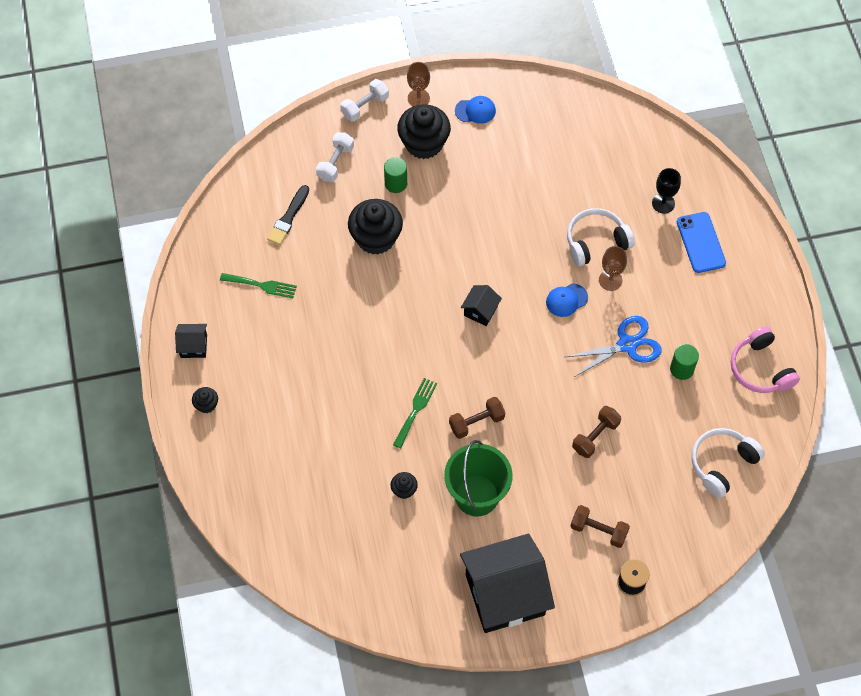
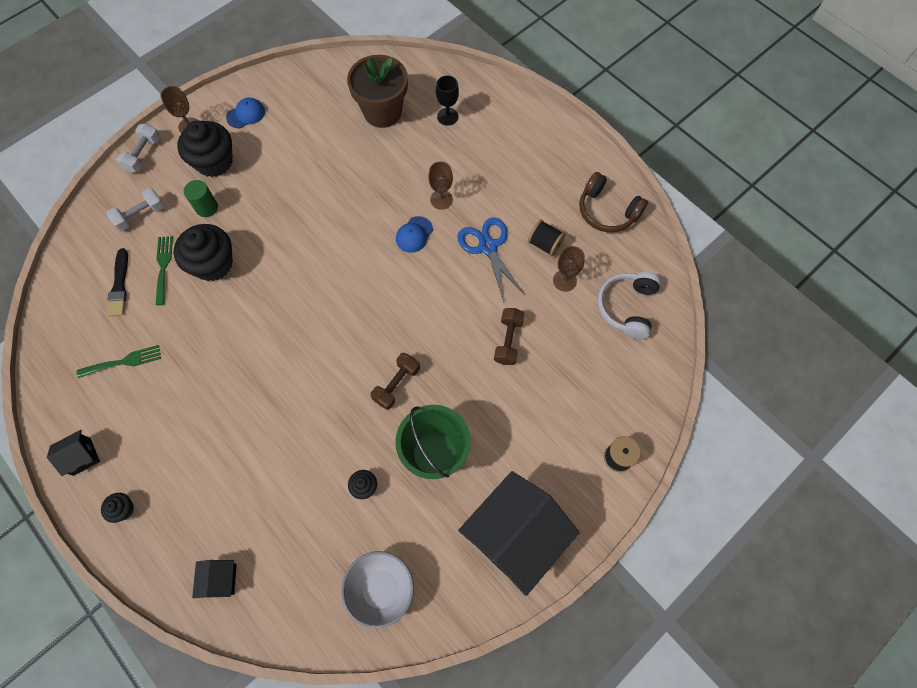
camera: 30 degrees left, 5 degrees up
(335, 163) = (140, 215): white dumbbell -> white dumbbell turned 60 degrees clockwise
(374, 574) = (381, 589): none -> white bowl
(415, 410) = (334, 403): green fork -> green fork (163, 266)
(480, 311) = (344, 282): black house -> black house (220, 579)
(596, 242) = (411, 174): white headphones -> none
(598, 530) = (561, 425): brown dumbbell -> none
(603, 169) = (382, 112): none -> brown flower pot
(627, 345) = (487, 246): blue scissors -> blue scissors turned 60 degrees counterclockwise
(679, 411) = (564, 280): none -> brown goblet
(681, 369) = (545, 244): green cylinder -> black spool
(701, 242) = (497, 133): blue phone -> none
(760, 368) = (607, 211): pink headphones -> brown headphones

